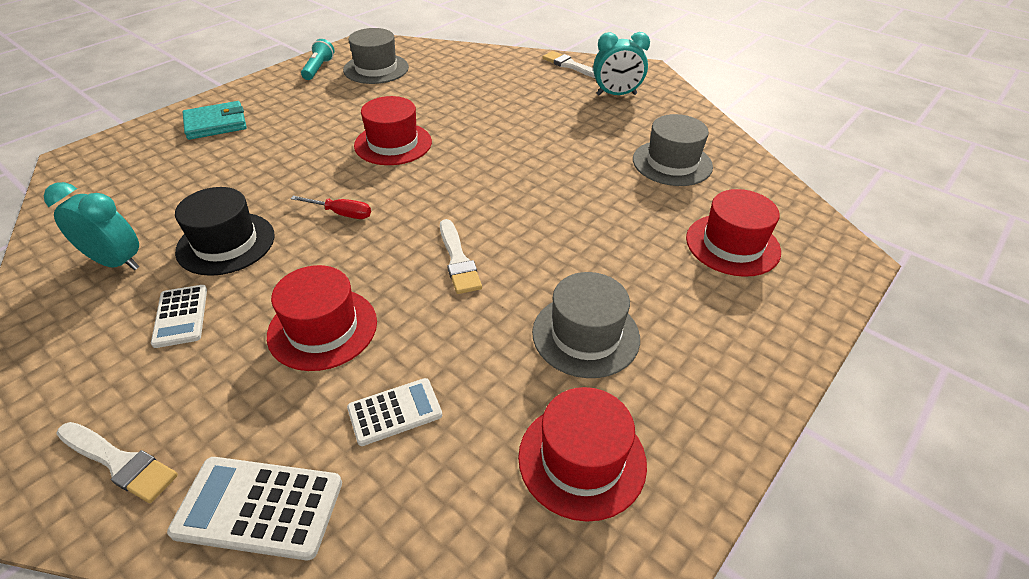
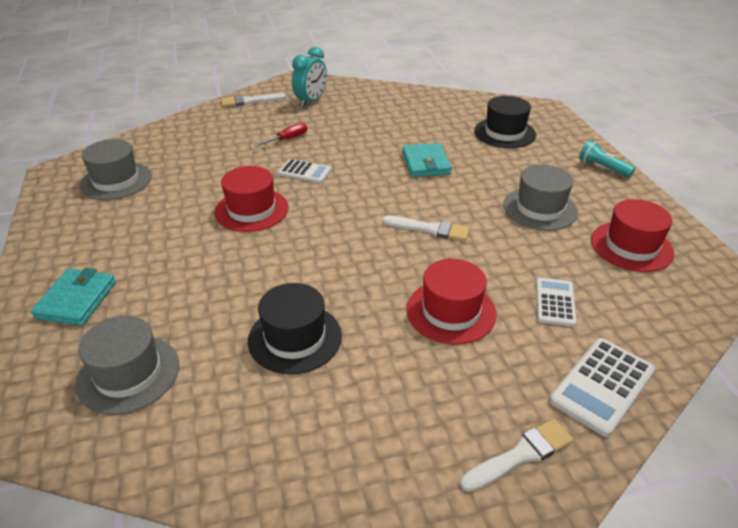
camera: 55 degrees left, 5 degrees down
(116, 262) = (251, 417): turquoise clock -> none
(181, 316) = (372, 387): white calculator -> white calculator (305, 172)
(318, 68) = (64, 210): turquoise flashlight -> turquoise flashlight (602, 168)
(342, 214) = (320, 264): red screwdriver -> red screwdriver (288, 139)
(585, 210) = (426, 163): none -> turquoise wallet
(672, 163) = (411, 117): grey hat -> grey hat (128, 374)
(732, 245) = (504, 133): red hat -> black hat

